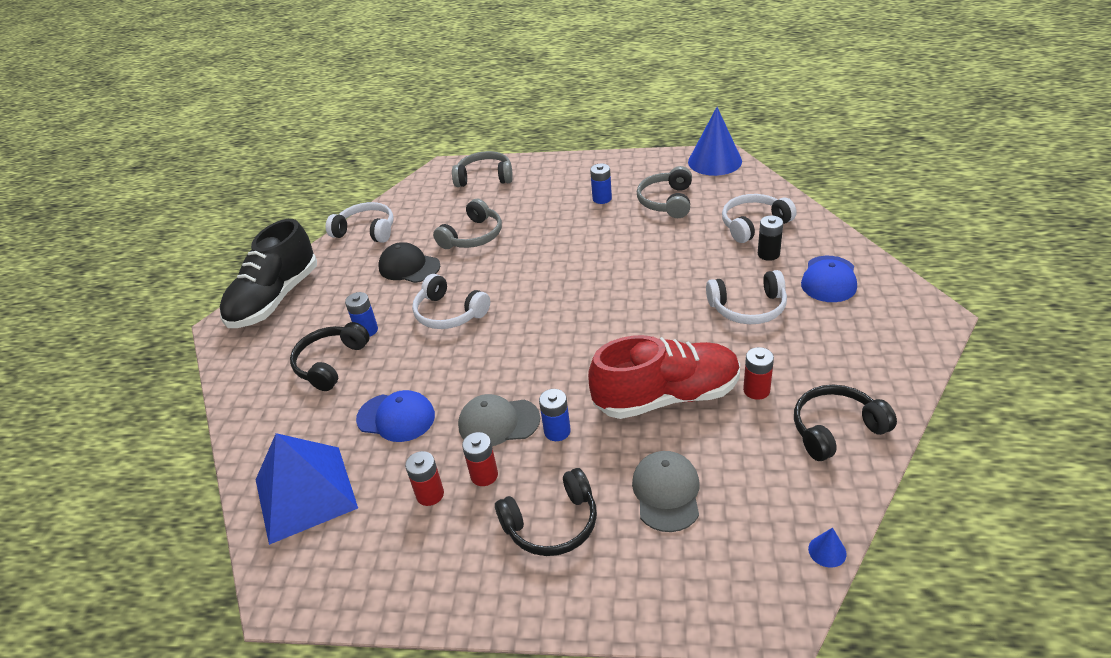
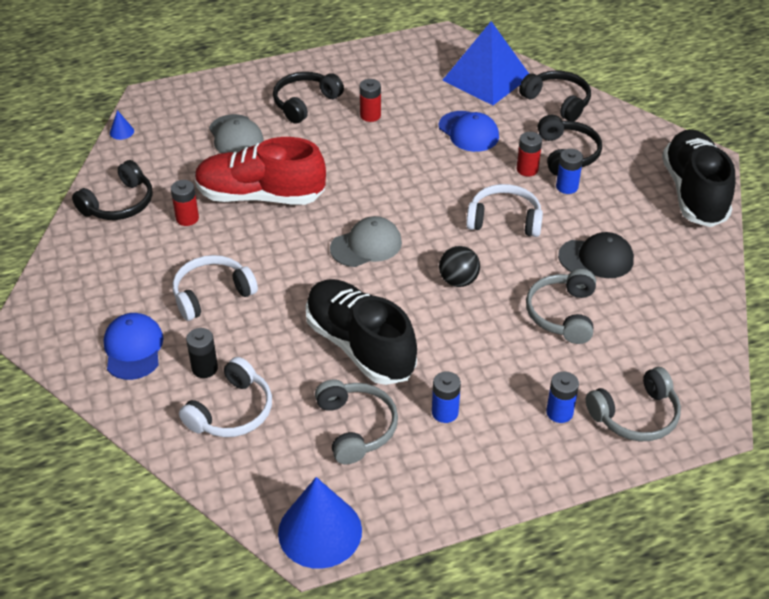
camera: 150 degrees right, 5 degrees up
(269, 430) = (557, 102): none -> black headphones
(366, 231) = (698, 291): white headphones -> none
(396, 417) = (468, 132): blue cap -> blue cap turned 120 degrees counterclockwise
(430, 494) = (399, 97): red battery -> red battery (527, 169)
(498, 422) = (385, 147): grey cap -> grey cap (366, 245)
(529, 274) = (458, 280): none -> black ball
(557, 431) = (335, 152): blue battery -> blue battery (559, 412)
(637, 245) = (360, 346): none -> black shoe
(666, 397) = (260, 196): red shoe -> red shoe turned 45 degrees clockwise

